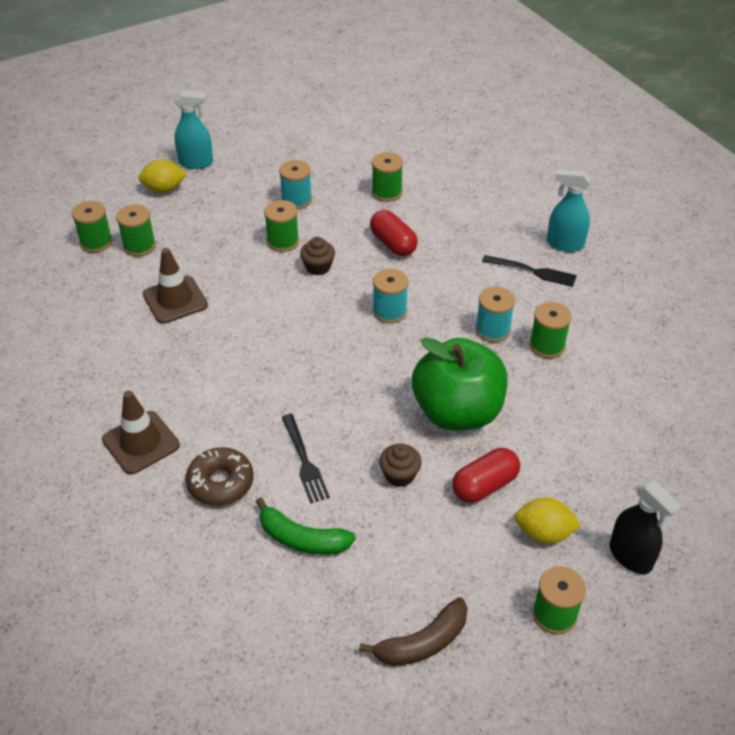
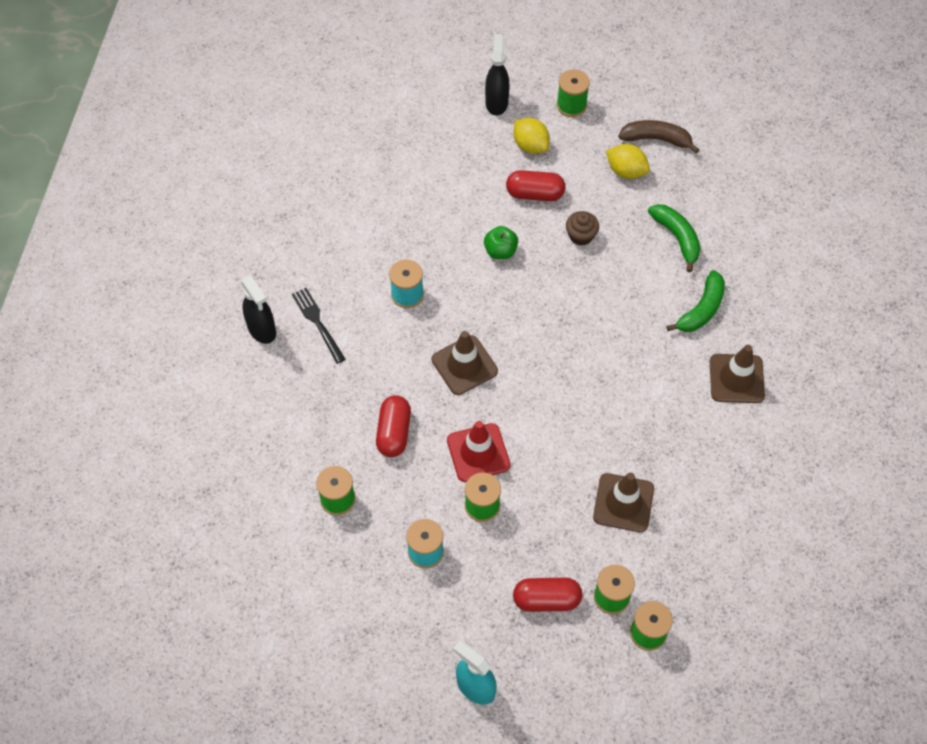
camera: 140 degrees left, 15 degrees up
(164, 189) = (536, 667): yellow lemon -> yellow lemon (626, 171)
(186, 221) = (546, 600): none -> red capsule
(220, 483) = (701, 309): brown donut -> green banana
(304, 461) = (634, 287): black fork -> none
(318, 267) = (478, 453): brown cupcake -> red traffic cone
(389, 311) = (464, 365): turquoise spool -> brown traffic cone
(457, 412) = (500, 251): green apple -> green apple, size x0.43
(547, 345) = (384, 255): green spool -> none
(564, 244) = (262, 329): turquoise spray bottle -> black spray bottle

